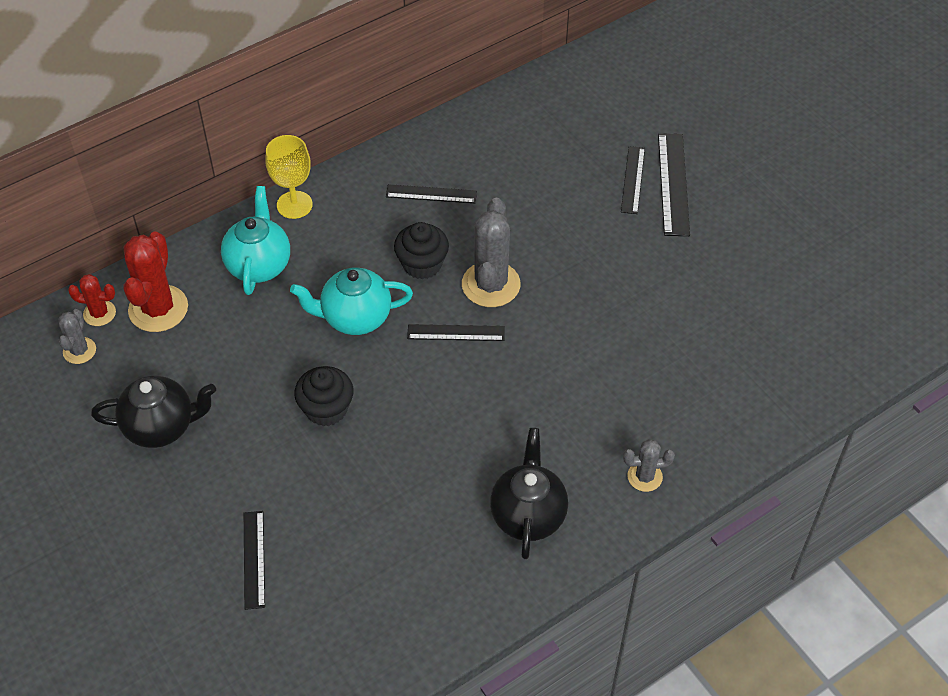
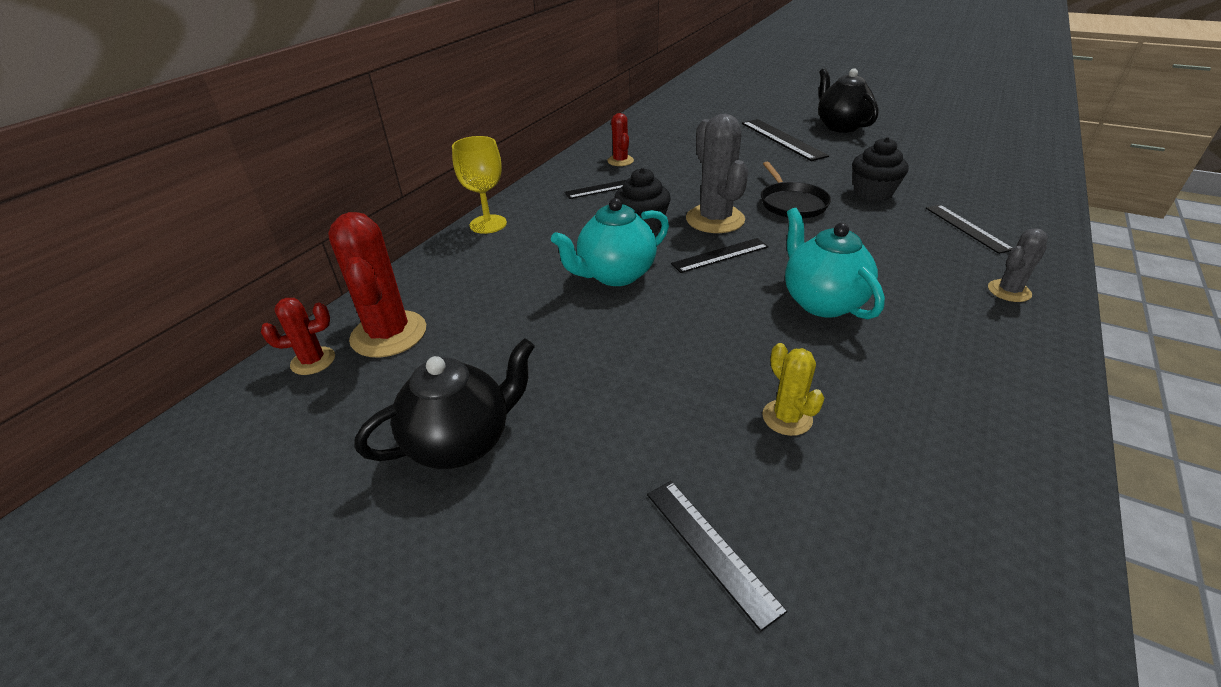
camera: 25 degrees left, 15 degrees down
(79, 350) = (300, 404): grey cactus -> none
(259, 265) = (483, 269): turquoise teapot -> turquoise teapot (821, 302)
(326, 409) = (653, 351): black cupcake -> black cupcake (872, 193)
(368, 502) = (787, 418): none -> yellow cactus
(476, 153) = (620, 161): none -> red cactus
(528, 515) = (958, 360): black teapot -> black teapot (840, 126)
(580, 292) = (791, 203): none -> black pan
(633, 180) = (752, 144): black ruler -> black ruler (967, 228)

